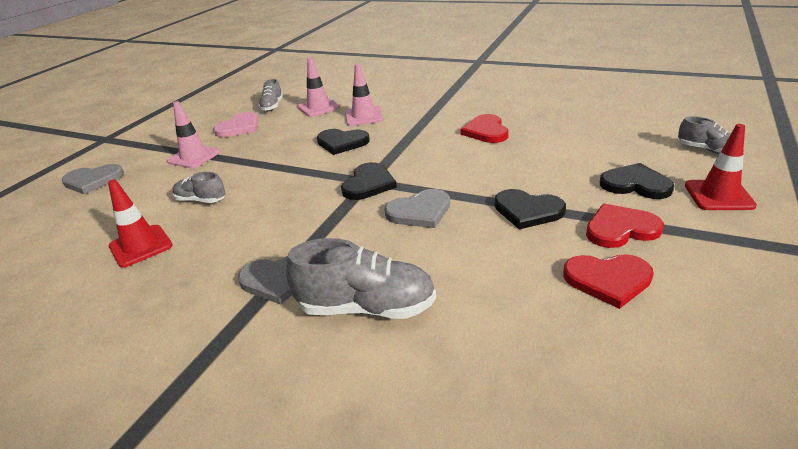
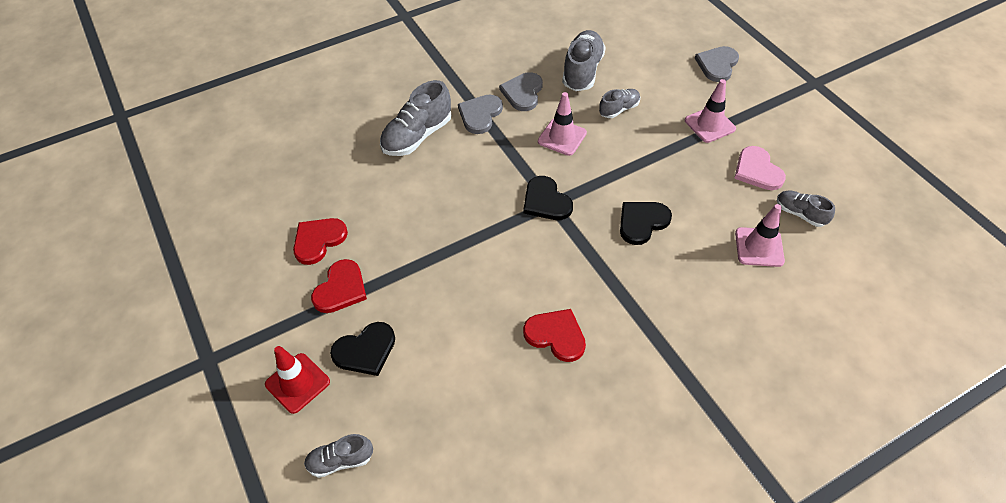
camera: 125 degrees right, 20 degrees up
(141, 246) = (582, 71): red traffic cone -> grey shoe
(363, 116) = (693, 268): pink traffic cone -> pink traffic cone (562, 137)
(420, 211) = (477, 206): grey heart -> grey heart (523, 93)
(527, 210) = (412, 260): black heart -> none

